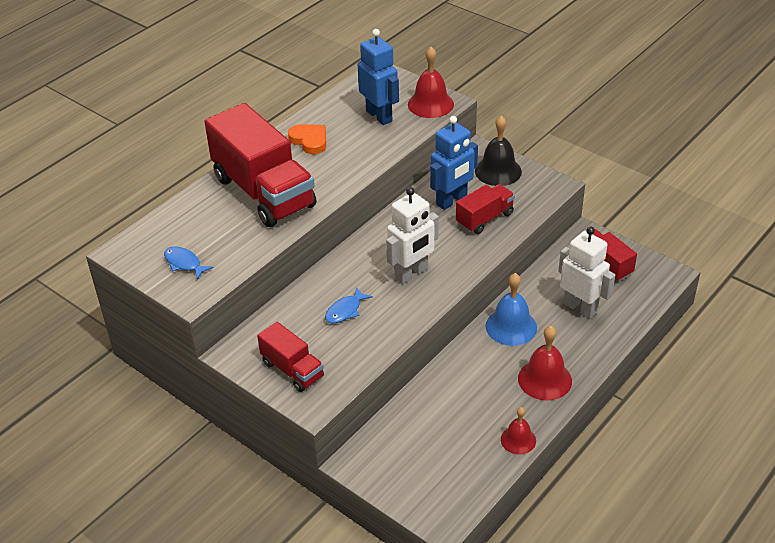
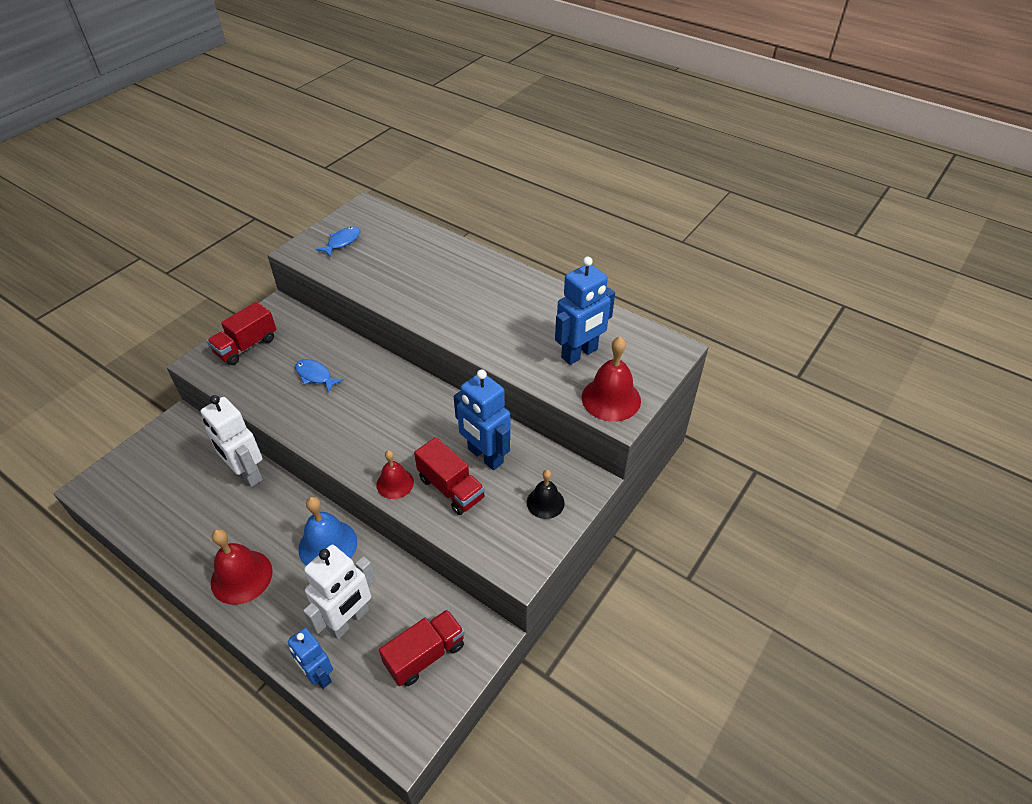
camera: 85 degrees right, 5 degrees up
(263, 192) = (440, 278): red truck -> none
(309, 141) = (527, 302): orange heart -> none
(411, 273) = (362, 424): white robot -> white robot (247, 473)
(498, 171) = (545, 502): black bell -> black bell, size x0.63
(518, 440) = (165, 549): red bell -> red bell (395, 483)
(627, 321) = (318, 675): none -> blue robot

